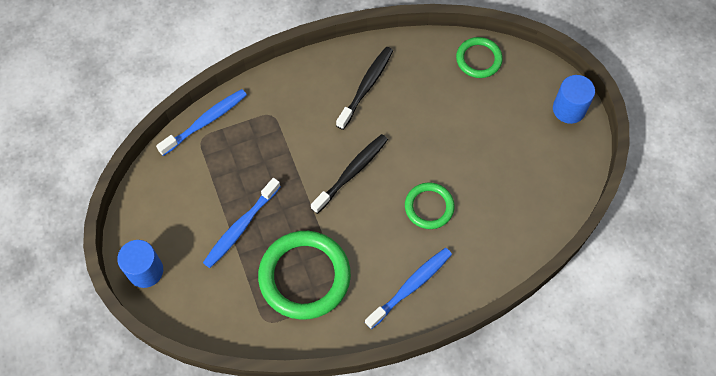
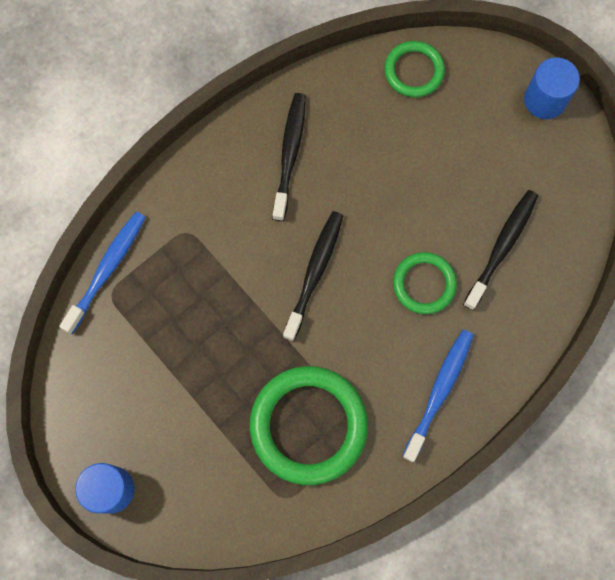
camera: 20 degrees left, 10 degrees up
(241, 227) = (206, 391): blue toothbrush -> none
(497, 201) = (501, 247): none -> black toothbrush

